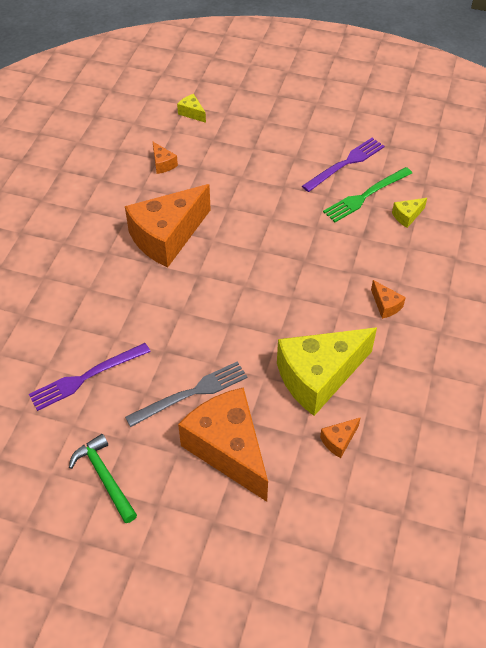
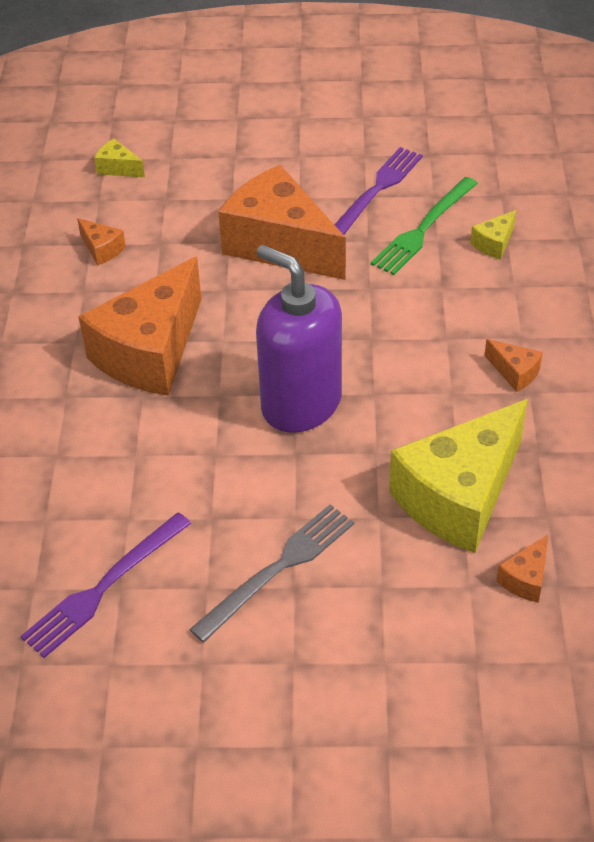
camera: 15 degrees left, 5 degrees down
(104, 477) = (191, 728): green hammer -> none
(228, 449) = (367, 634): orange cheese -> orange cheese (280, 244)
(244, 292) = (301, 404): none -> purple soap dispenser

